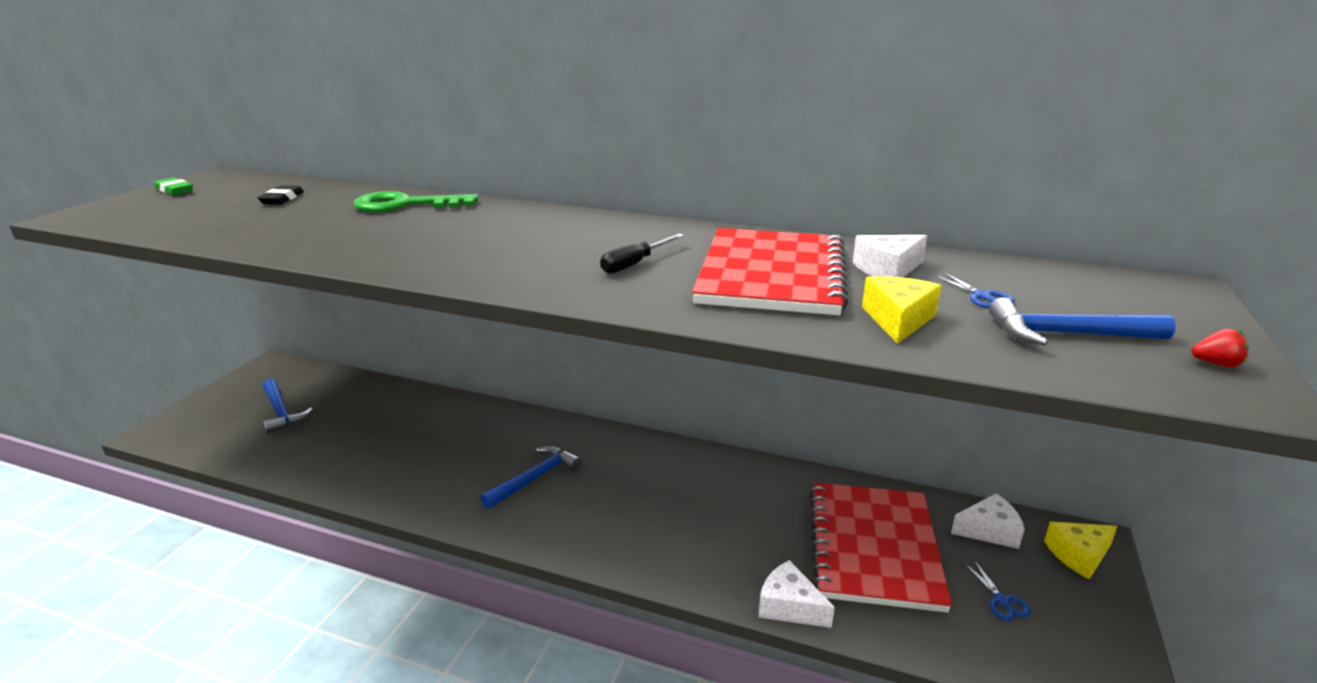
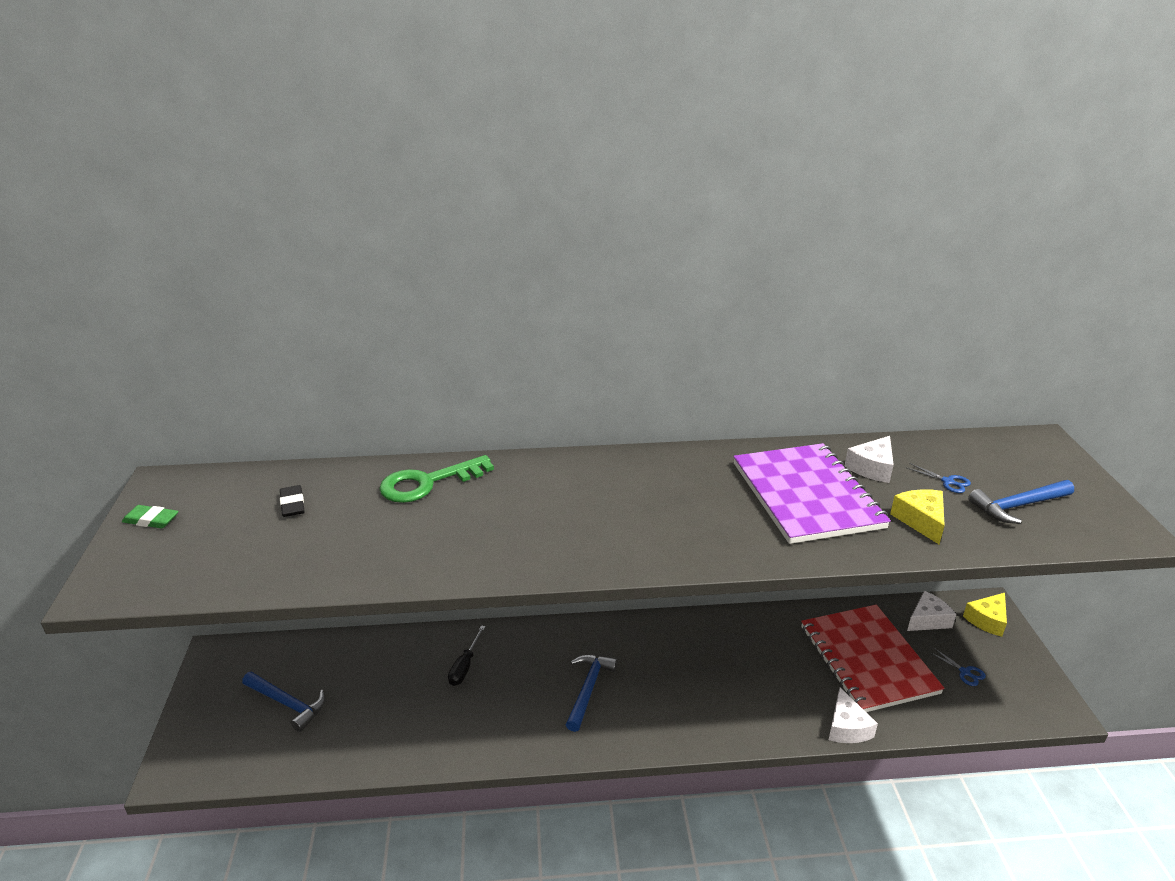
camera: 25 degrees left, 5 degrees up
(634, 264) = (703, 510): black screwdriver -> black screwdriver (465, 666)
(771, 274) = (806, 495): red notebook -> purple notebook
(789, 606) = (846, 727): white cheese -> white cheese turned 105 degrees counterclockwise
(1216, 364) = (1102, 510): red strawberry -> none

